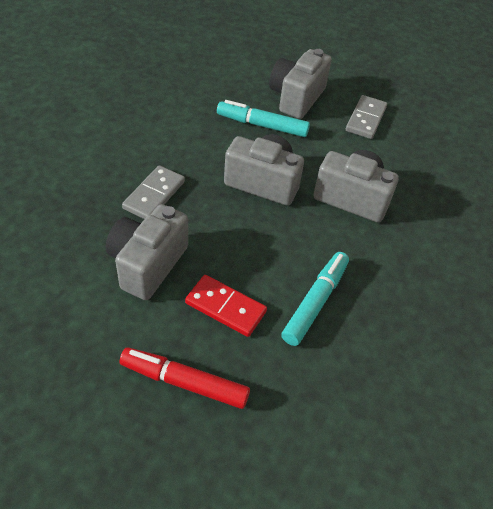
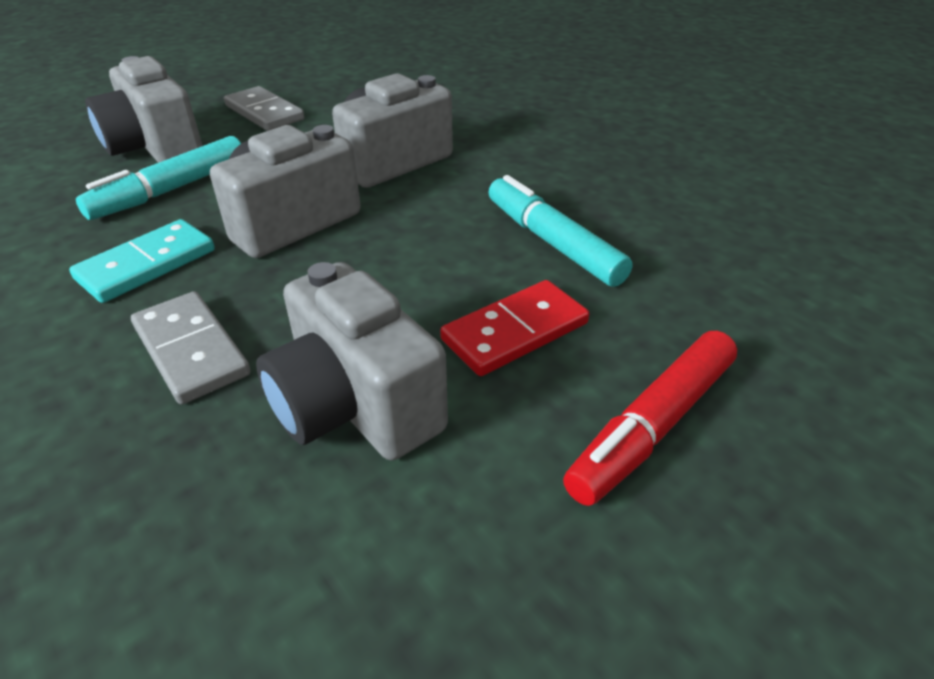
camera: 60 degrees left, 10 degrees down
(200, 150) = (147, 265): none -> turquoise domino

